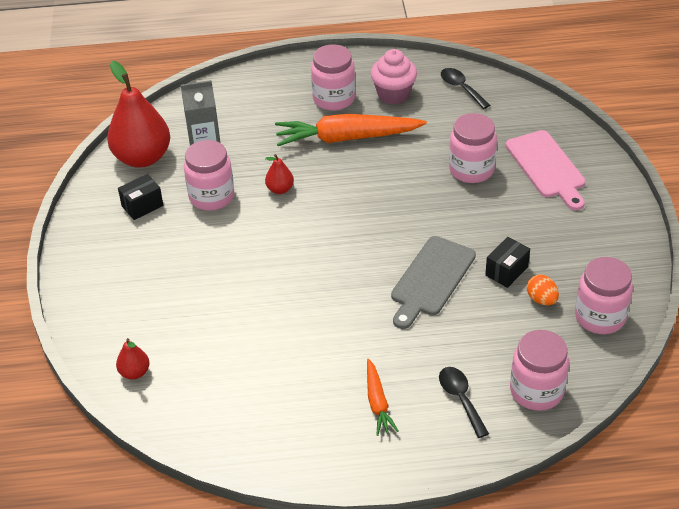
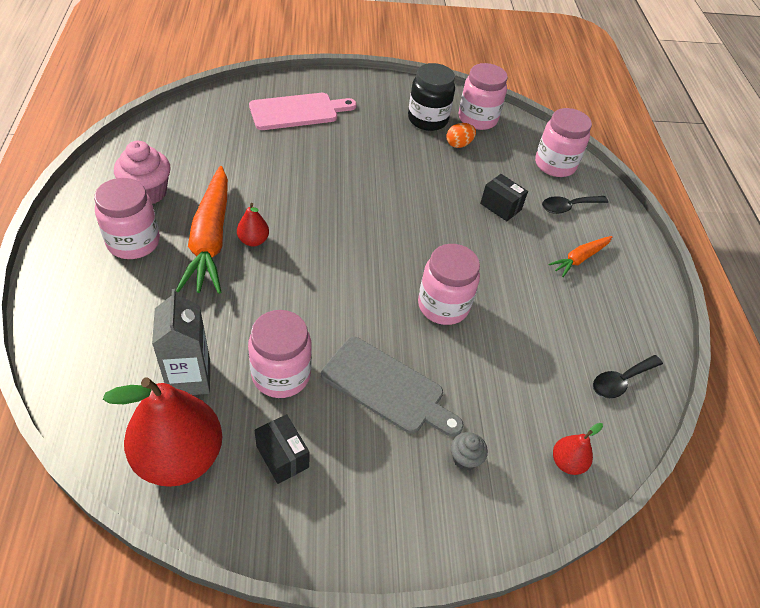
camera: 95 degrees left, 5 degrees up
(139, 306) = (465, 459): none -> grey cupcake
(280, 189) = (283, 306): red pear -> red pear (253, 240)
(377, 402) = (579, 259): orange carrot -> orange carrot turned 150 degrees clockwise
(431, 279) = (433, 204): grey cutting board -> grey cutting board (387, 387)
(461, 88) = (159, 143): black spoon -> black spoon (621, 381)
(471, 170) = (289, 156): pink jar -> pink jar (443, 306)
(506, 271) = (425, 157): black box -> black box (500, 206)
(578, 271) = (427, 119): none -> black jar

